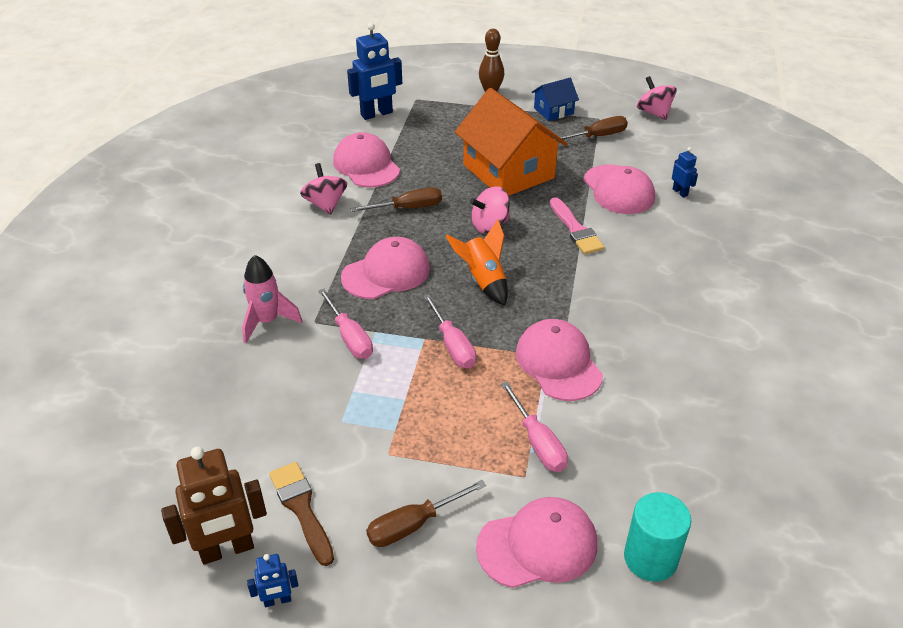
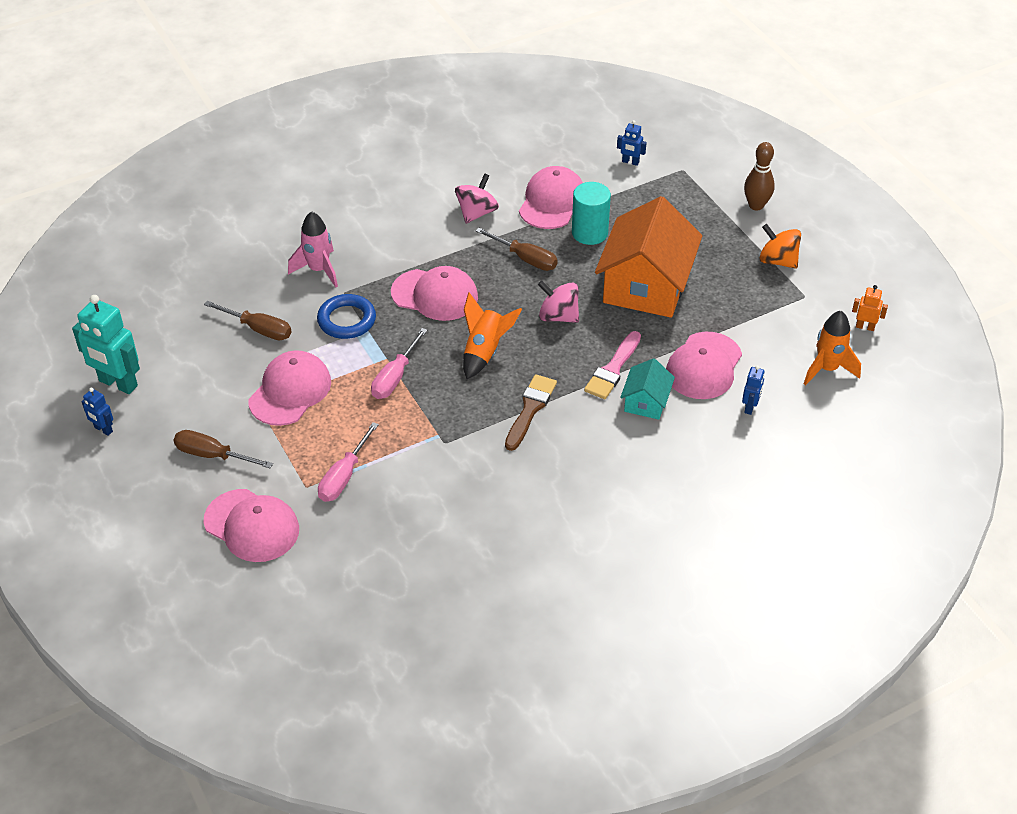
camera: 50 degrees right, 5 degrees up
(227, 550) = (118, 384): brown robot -> turquoise robot
(301, 508) = (177, 395): brown brush -> brown brush (530, 409)
(350, 337) = (347, 320): pink screwdriver -> blue ring
(376, 114) = (630, 162): blue robot -> blue robot, size x0.49
(553, 111) = (777, 261): blue house -> orange spinning top
(558, 363) = (437, 444): pink cap -> pink cap (290, 391)
(598, 136) = (773, 310): brown screwdriver -> brown screwdriver (259, 329)
(626, 232) = (646, 402): none -> turquoise house
(650, 558) = (294, 590): turquoise cylinder -> turquoise cylinder (589, 233)
(654, 113) = (865, 327): pink spinning top -> orange robot
(677, 145) = (827, 369): none -> orange rocket

